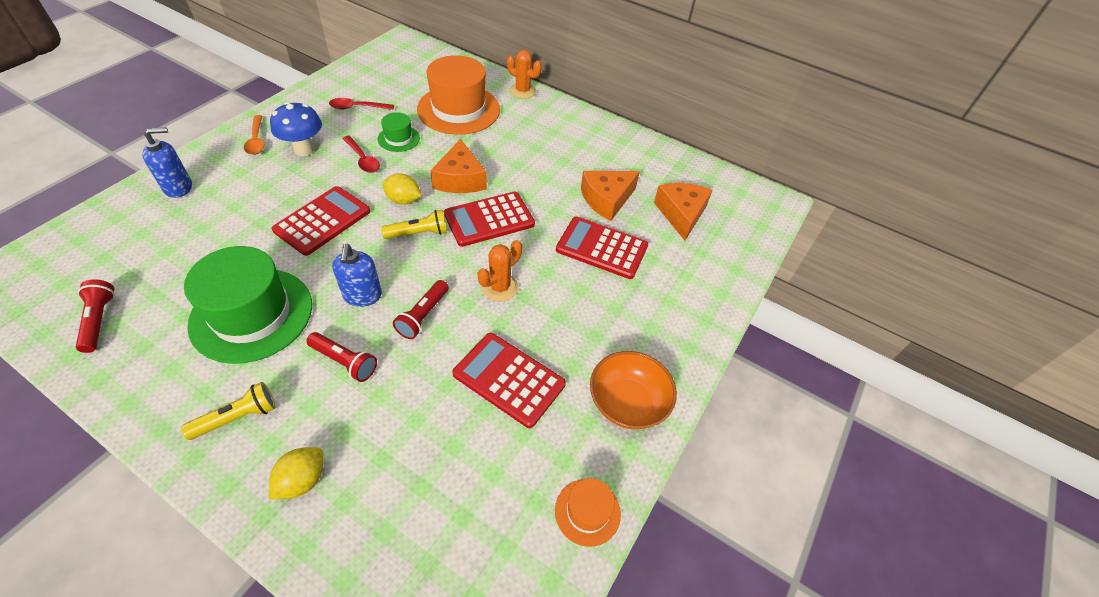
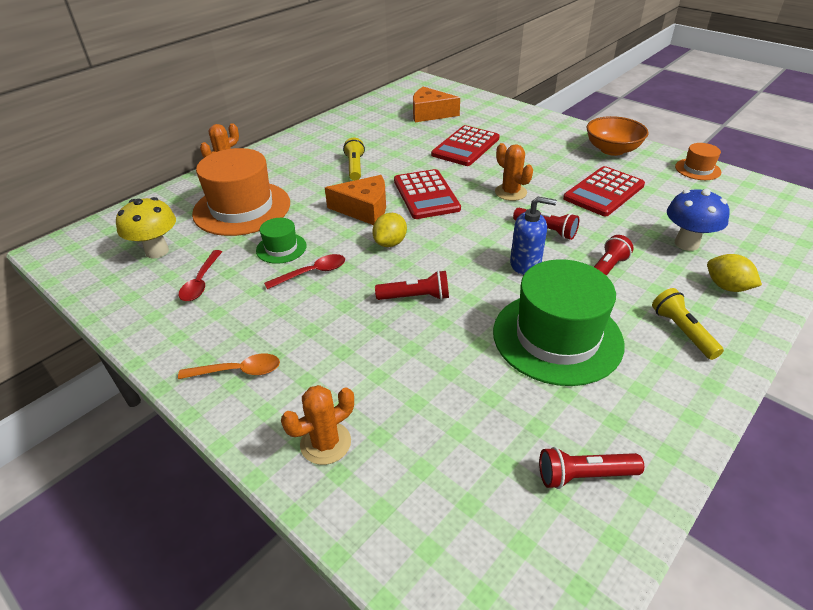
camera: 75 degrees left, 10 degrees down
(178, 187) = (325, 443): blue soap dispenser -> orange cactus
(304, 149) = (276, 322): blue mushroom -> blue mushroom (686, 244)
(322, 221) = (415, 297): red calculator -> red flashlight
(397, 81) = (157, 251): none -> yellow mushroom
(418, 233) = (441, 233): yellow flashlight -> yellow flashlight (355, 167)
(606, 199) = (408, 140): orange cheese -> none

